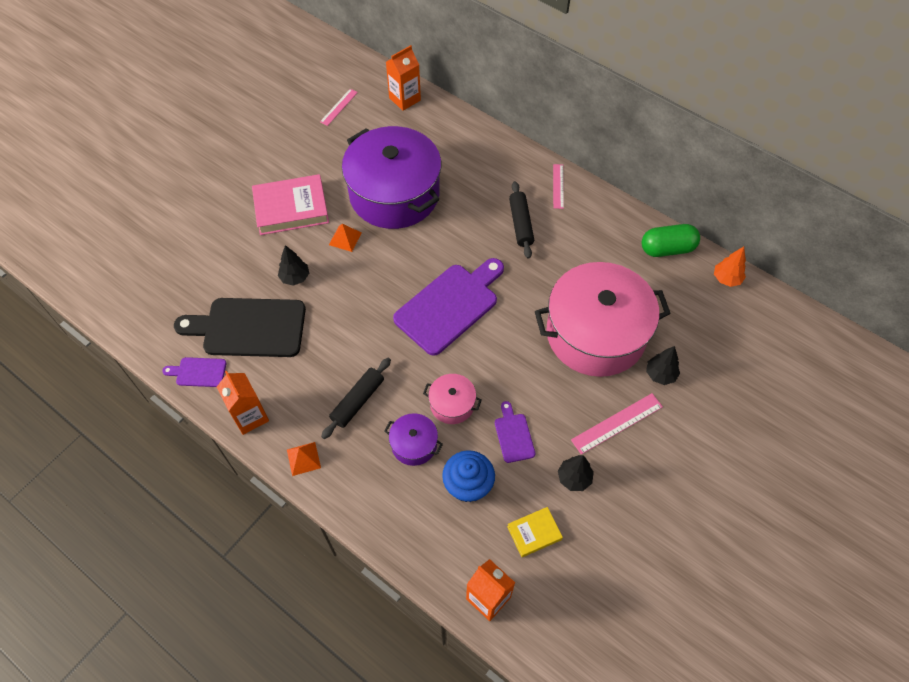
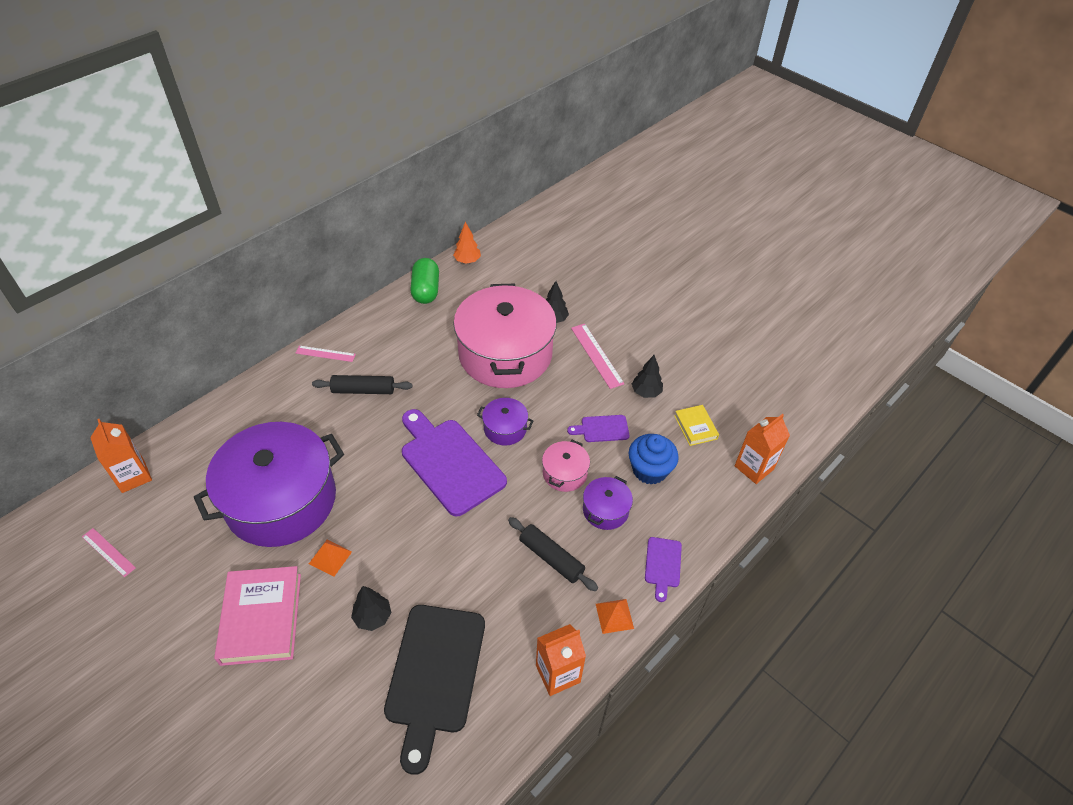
camera: 85 degrees left, 10 degrees down
(198, 372) = (488, 739): purple cutting board -> purple cutting board (663, 565)
(497, 346) = (505, 428): none -> purple pot

